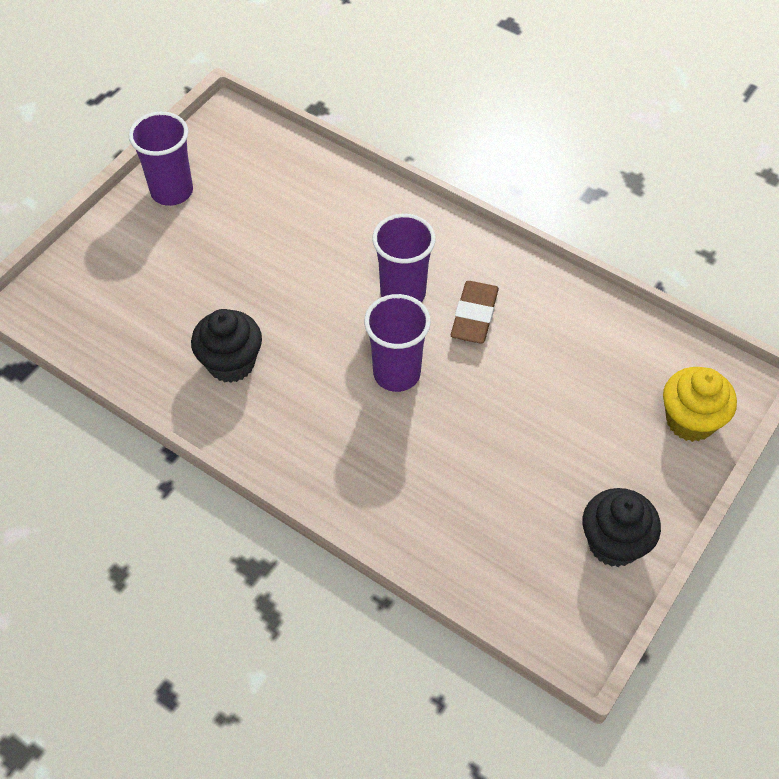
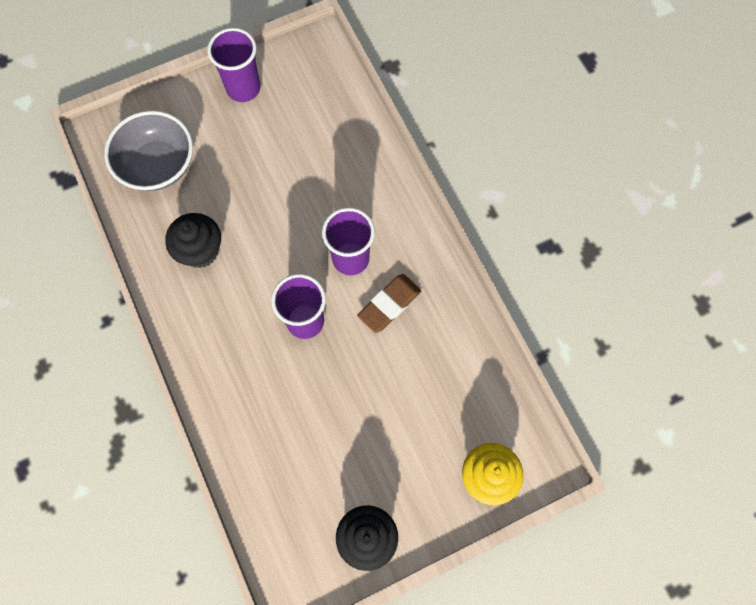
camera: 30 degrees right, 15 degrees up
(123, 304) = (157, 165): none -> grey bowl

